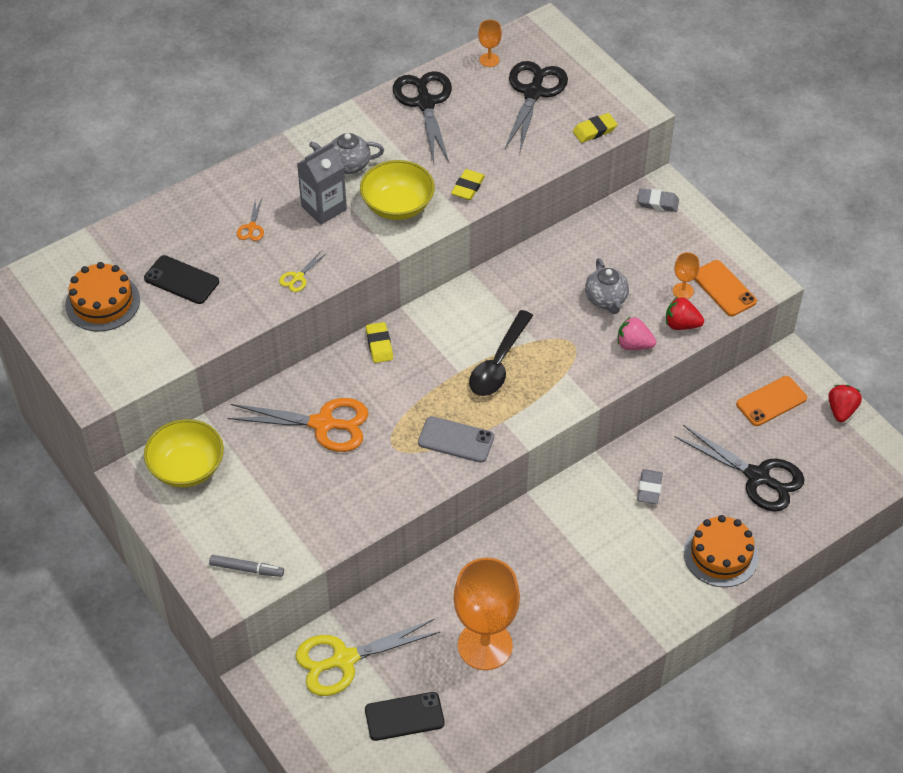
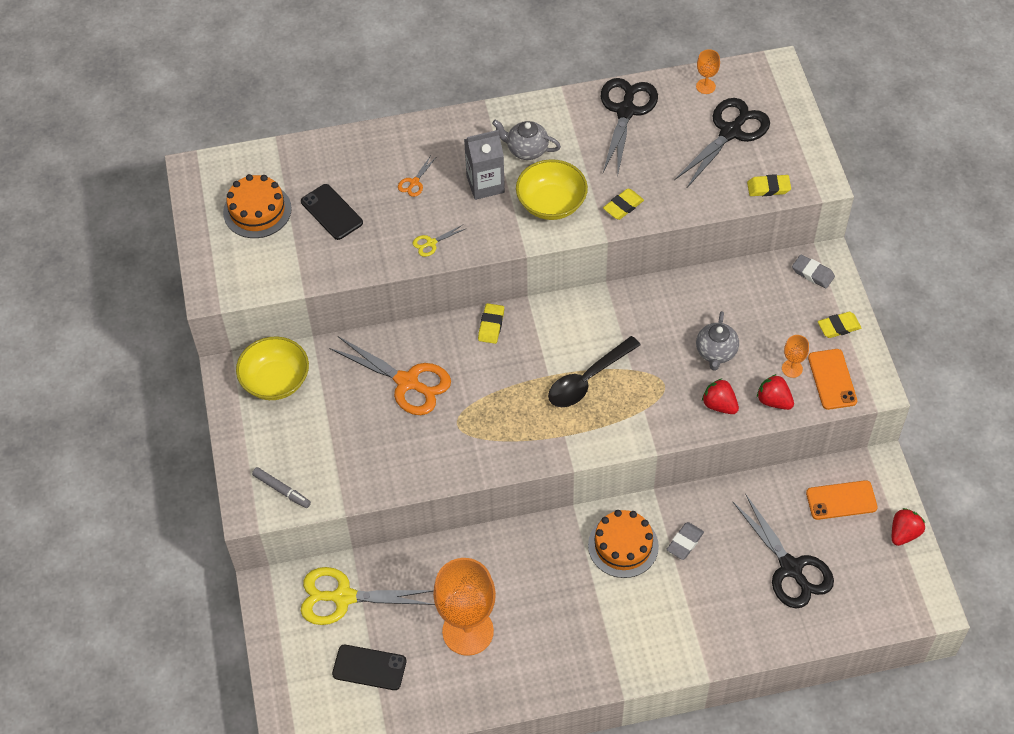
camera: 25 degrees right, 5 degrees up
(456, 440) = (514, 438): grey phone -> none
(634, 345) = (719, 405): pink strawberry -> red strawberry
(705, 241) = (838, 327): none -> yellow eraser
(721, 555) = (718, 629): orange cake -> orange cake (623, 545)

